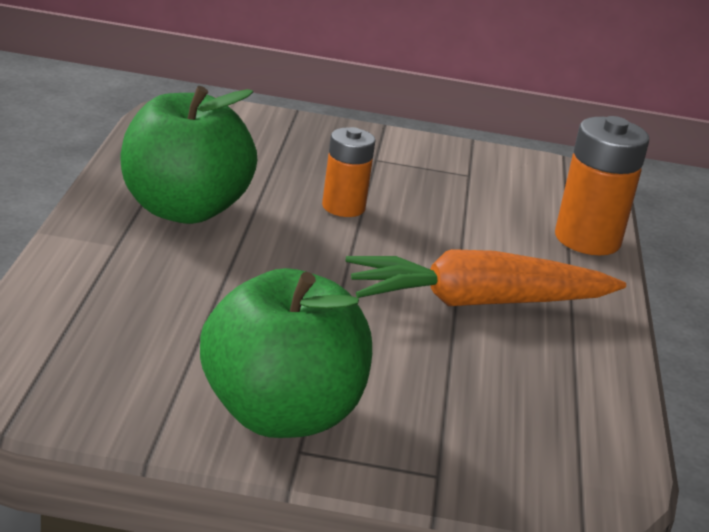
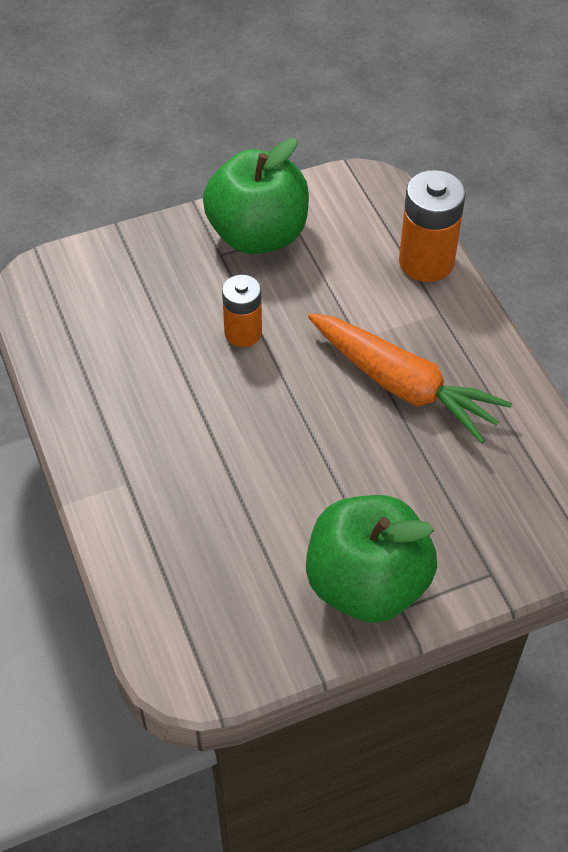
camera: 25 degrees left, 25 degrees up
(183, 209) = (138, 411): green apple -> green apple (258, 235)
(476, 302) = (403, 385): orange carrot -> orange carrot turned 105 degrees counterclockwise

